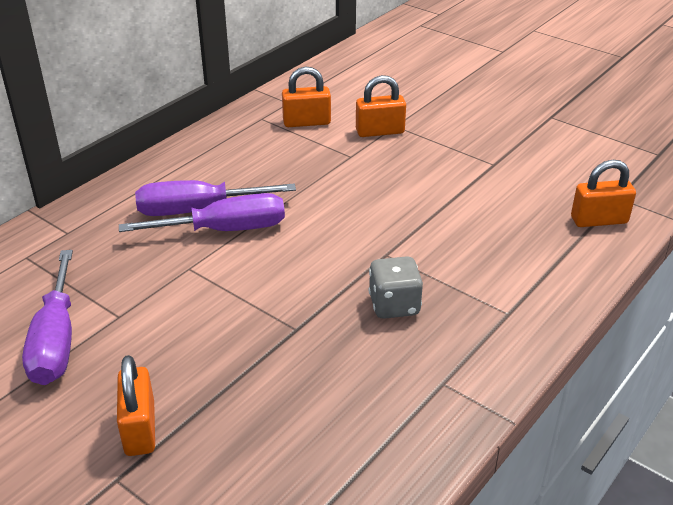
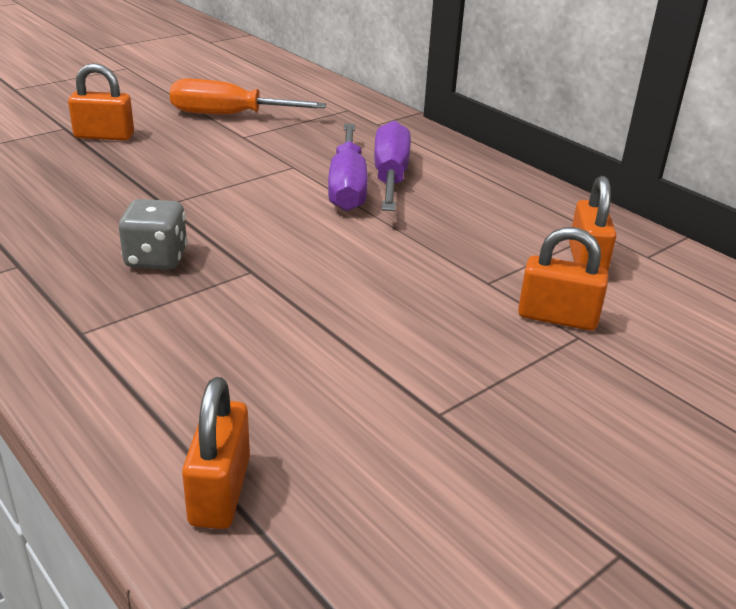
camera: 100 degrees right, 5 degrees down
(56, 341) = (228, 115): purple screwdriver -> orange screwdriver
(380, 131) = (557, 317): orange padlock -> orange padlock turned 75 degrees counterclockwise

